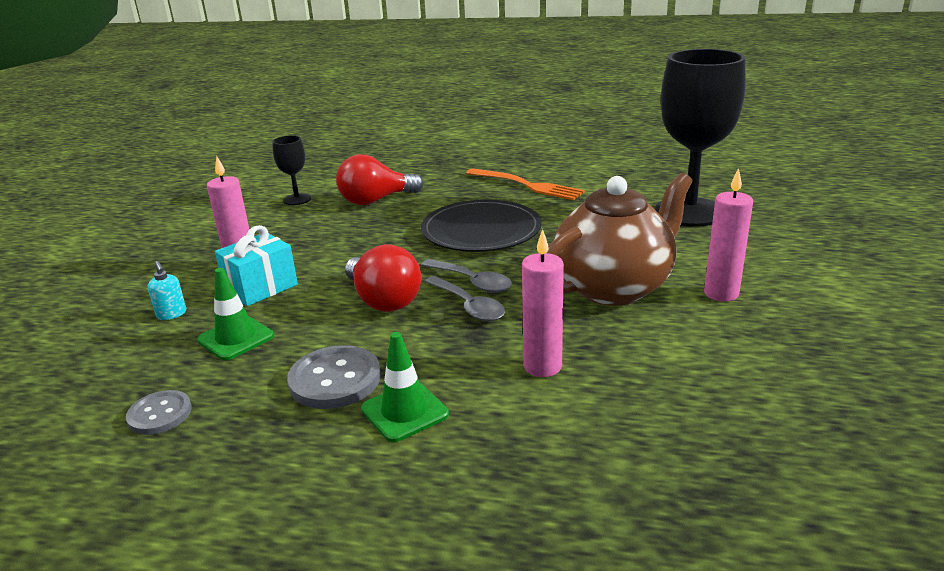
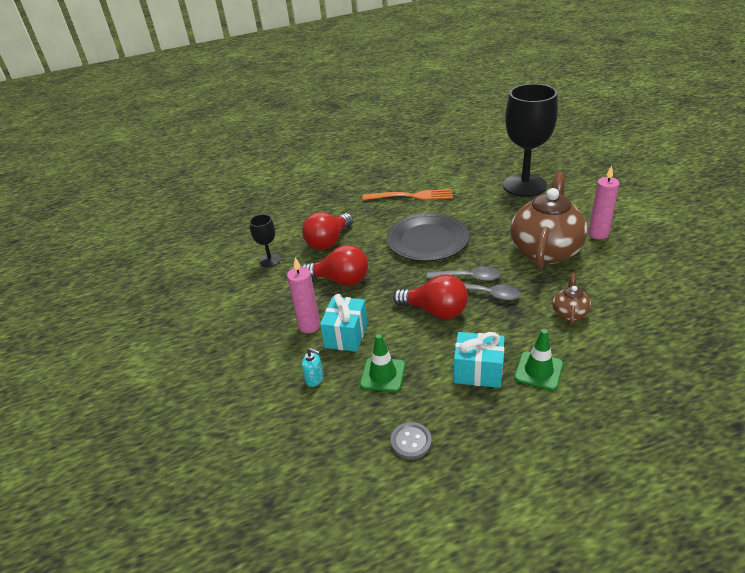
camera: 30 degrees left, 10 degrees up
(333, 237) = (340, 280): none -> red light bulb
(335, 380) = (478, 371): grey button -> turquoise gift
(542, 366) = (569, 313): pink candle -> brown teapot

